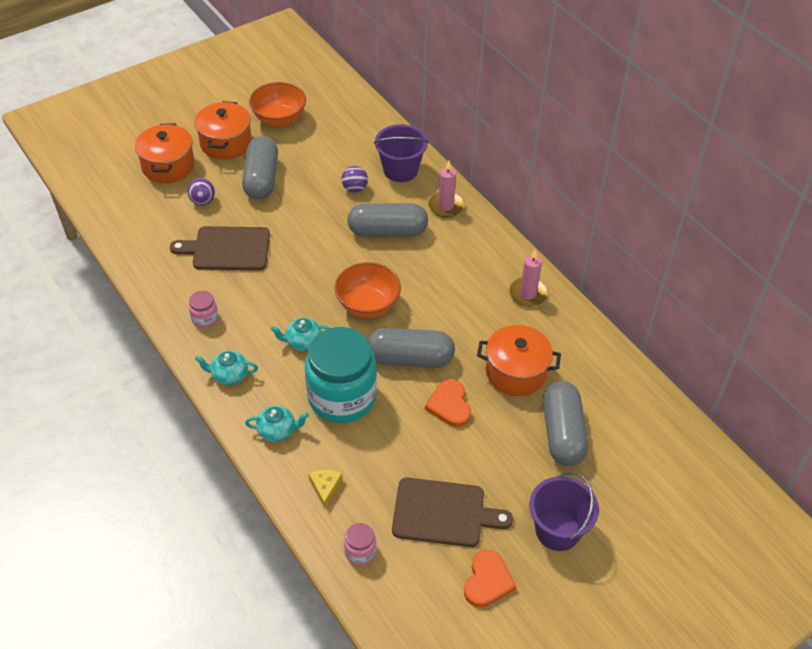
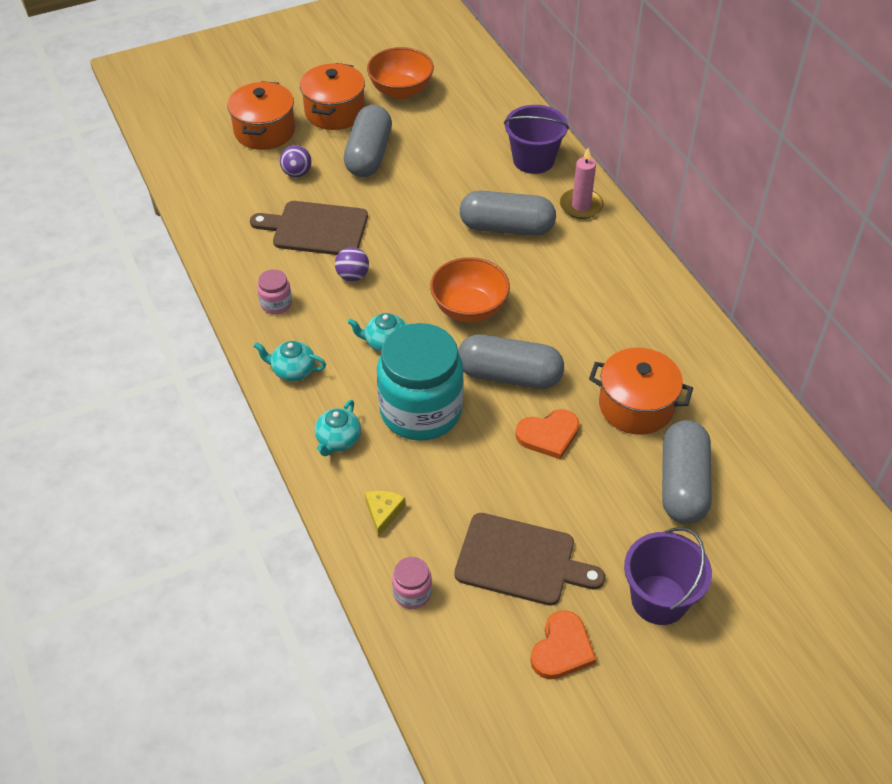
camera: 10 degrees right, 0 degrees up
(277, 431) = (338, 440): turquoise teapot -> turquoise teapot turned 105 degrees clockwise
(354, 188) = (476, 176): purple ball -> purple ball (353, 276)
(449, 405) = (548, 435): orange heart -> orange heart turned 105 degrees counterclockwise
(528, 294) = (665, 316): pink candle -> none

